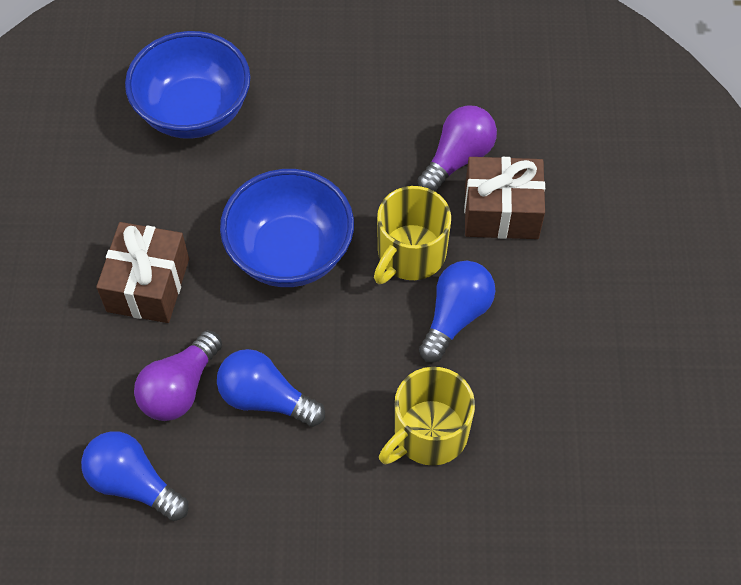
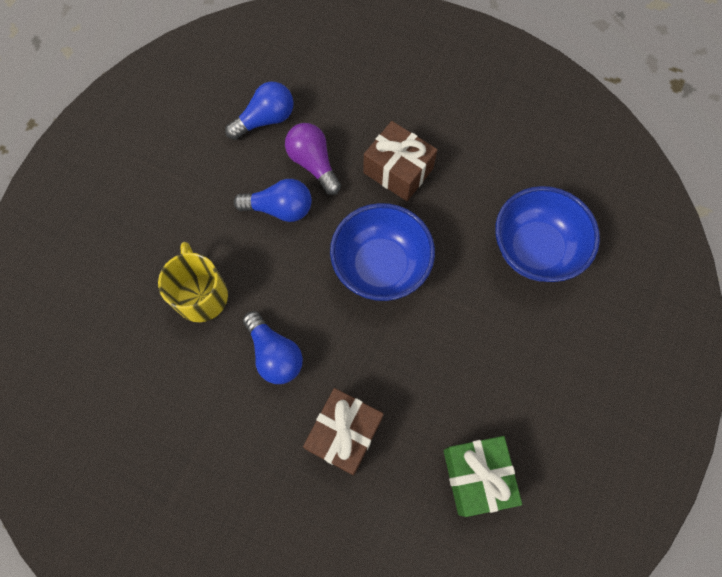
camera: 115 degrees right, 10 degrees up
(266, 398) = (280, 209): blue light bulb -> blue light bulb turned 45 degrees clockwise
(410, 254) = (340, 347): yellow mug -> none
(457, 159) = (408, 424): purple light bulb -> none
(474, 85) = (476, 476): none -> green gift

